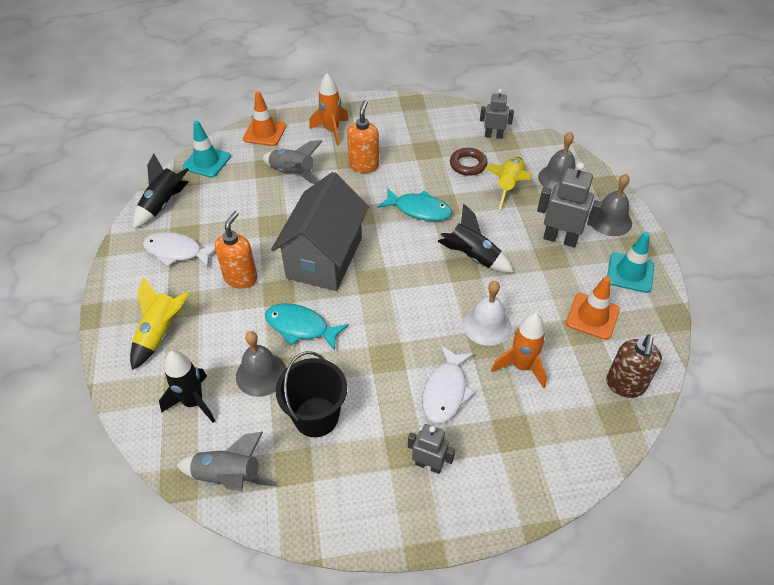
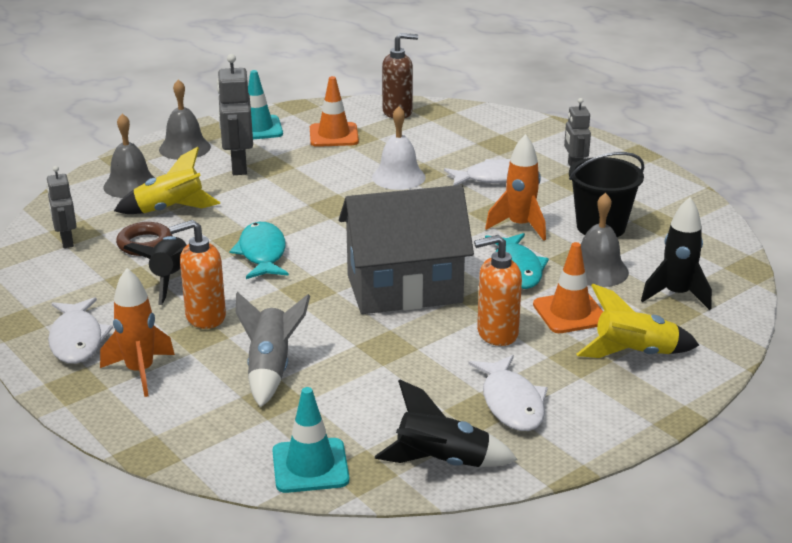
camera: 120 degrees left, 20 degrees down
(229, 477) = (710, 247): grey rocket -> none
(264, 132) = (189, 437): orange traffic cone -> orange traffic cone (570, 313)
(379, 118) = (77, 340): none -> white fish
(472, 257) = (312, 204): black rocket -> black rocket (170, 279)
(521, 366) = (428, 153): orange rocket -> orange rocket (520, 226)

